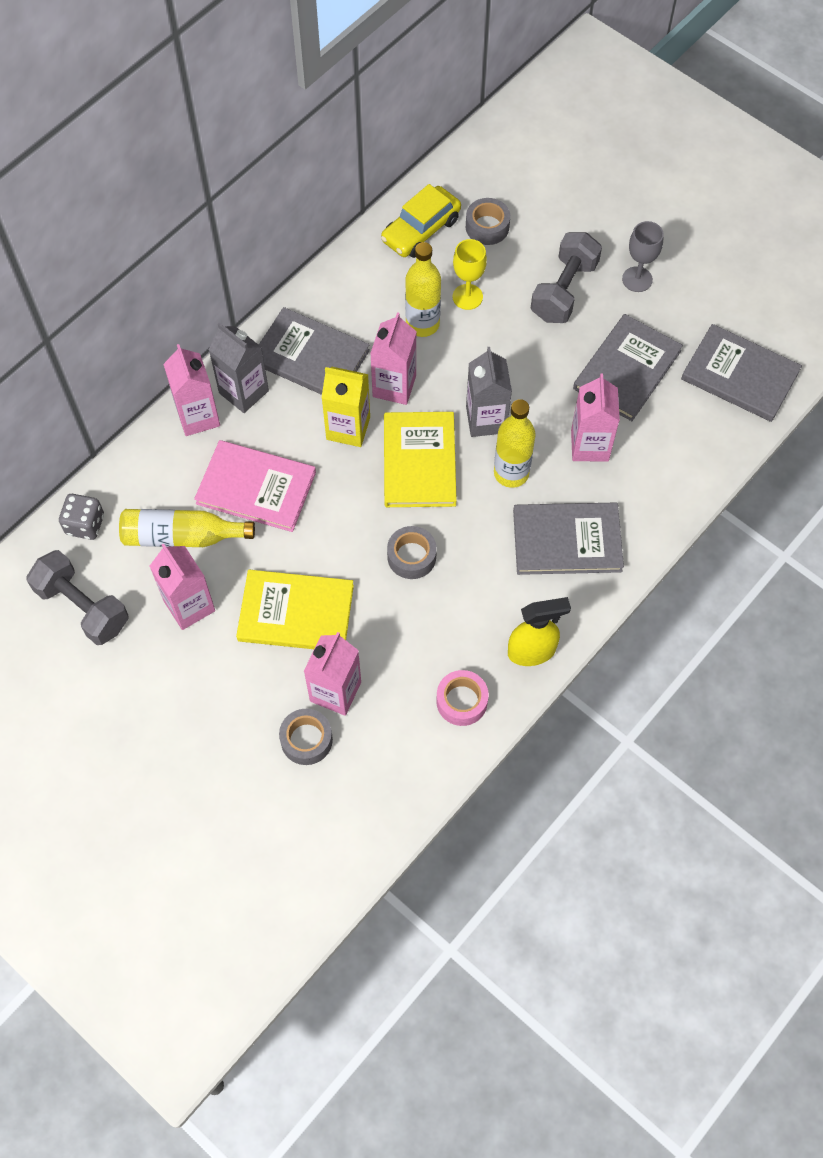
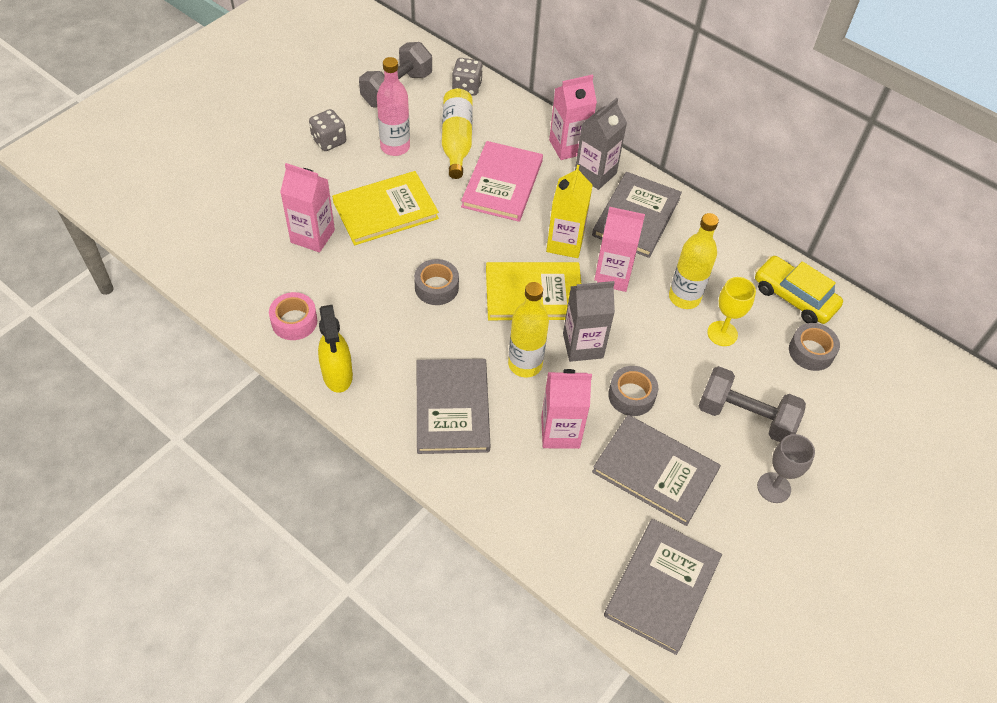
camera: 85 degrees right, 10 degrees down
(175, 684) = (329, 141): none -> grey dice
(189, 606) = (395, 147): pink carton -> pink bottle
(296, 613) = (385, 210): yellow book -> yellow book turned 60 degrees clockwise
(306, 740) = (272, 218): grey tape -> grey tape (631, 395)

